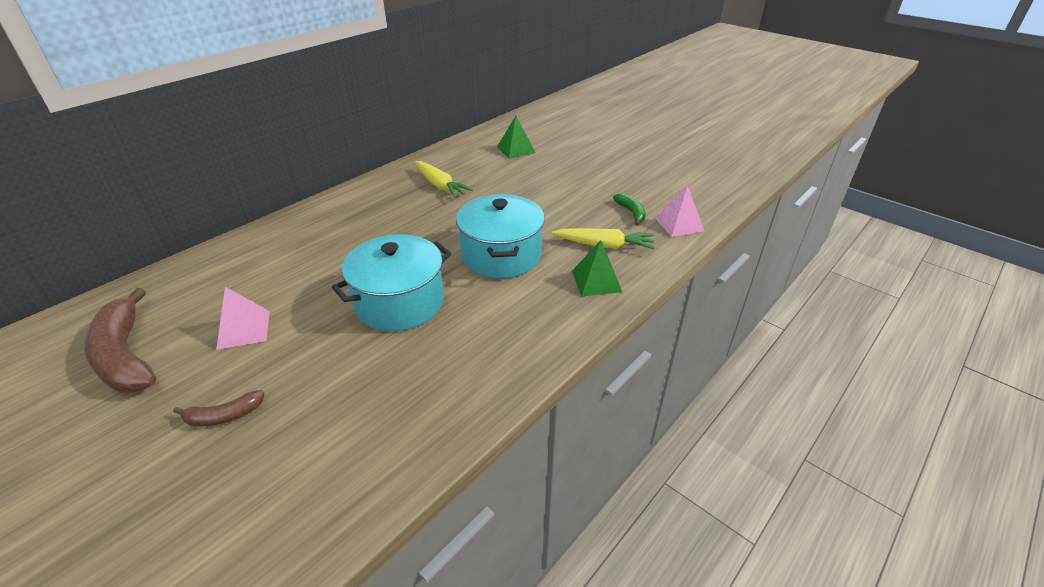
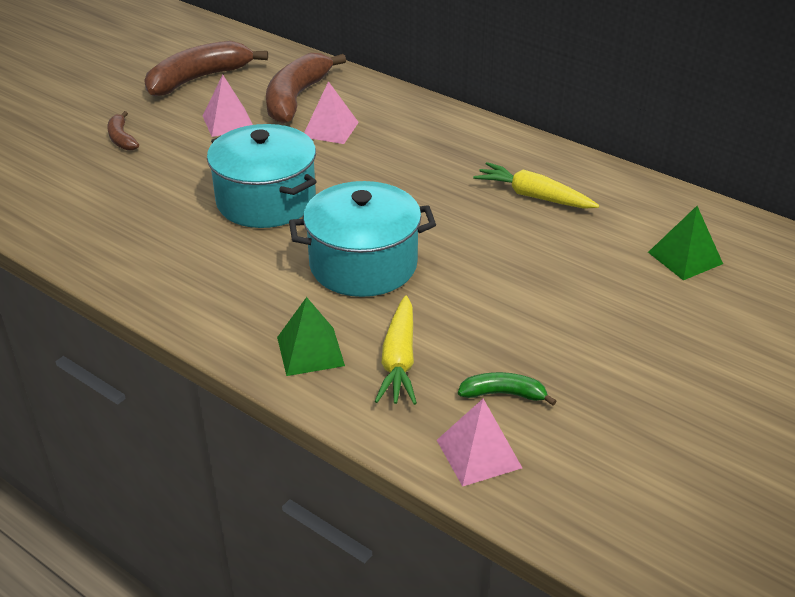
camera: 85 degrees right, 0 degrees up
(227, 284) = (296, 98): none -> brown banana
(300, 265) = (330, 129): none -> pink pyramid
(440, 185) = (533, 196): yellow carrot -> yellow carrot turned 75 degrees clockwise
(631, 213) = (503, 394): green banana -> green banana turned 150 degrees counterclockwise

